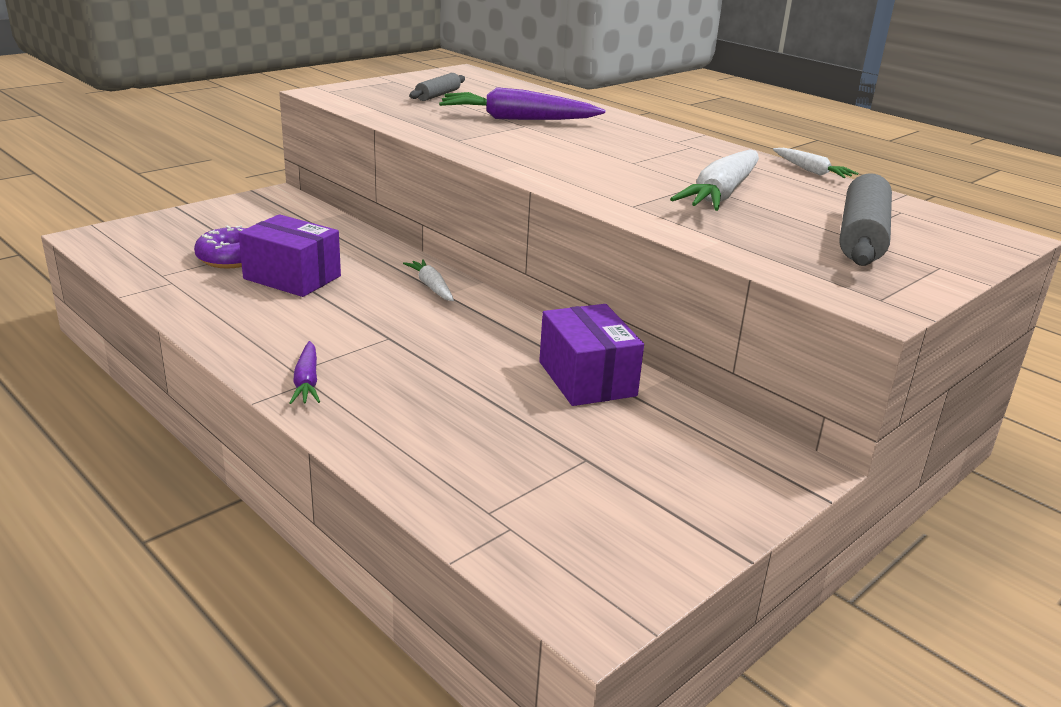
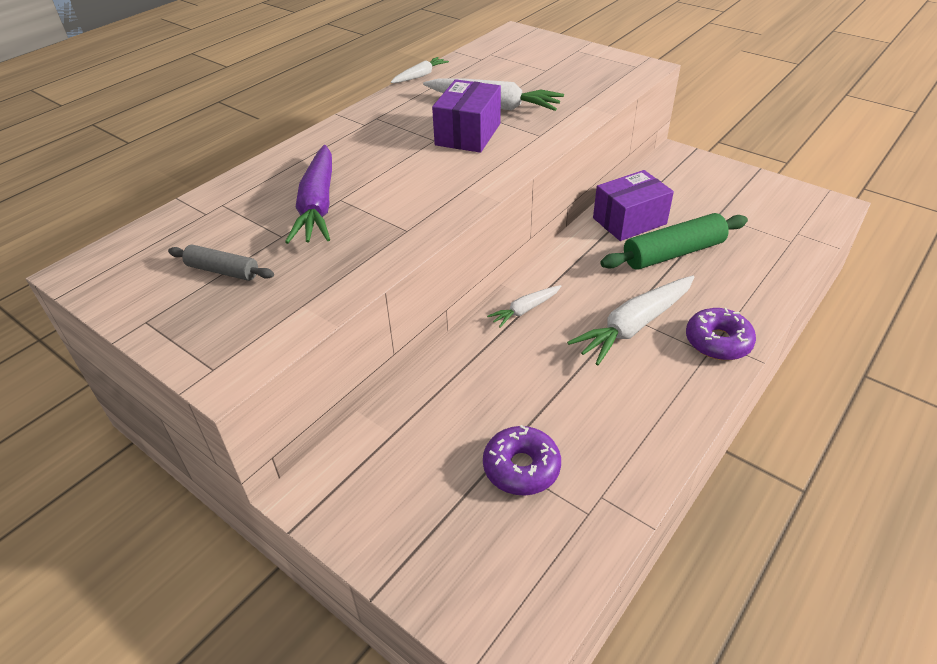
camera: 95 degrees left, 15 degrees up
(292, 277) = (547, 403): purple box -> purple box (468, 134)
(307, 382) = (718, 342): purple carrot -> purple donut
(368, 338) = (634, 326): none -> white carrot
(497, 394) = (673, 253): none -> green rolling pin
(862, 236) = (545, 66): grey rolling pin -> none

